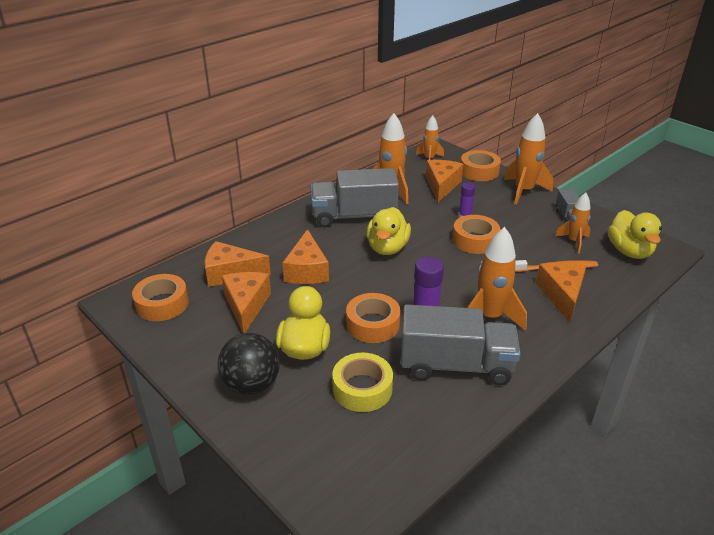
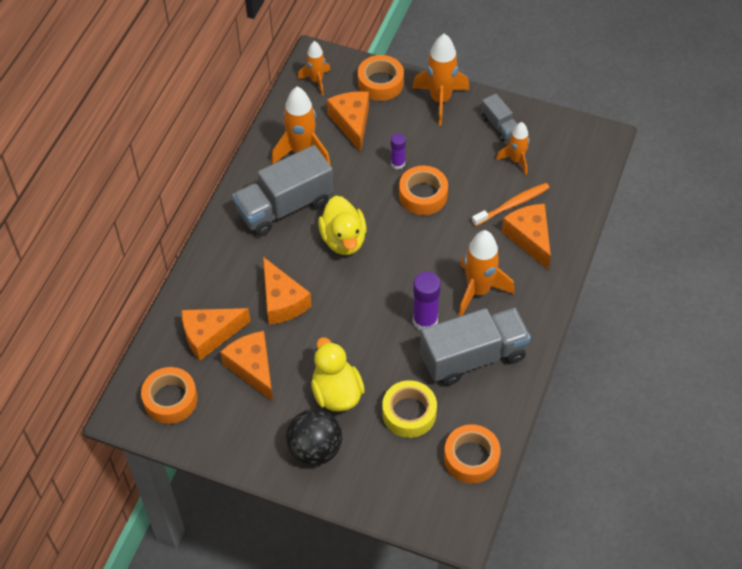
camera: 25 degrees left, 20 degrees up
(373, 324) = (381, 341): orange tape -> orange tape (471, 458)
(629, 251) = (570, 155): yellow duck -> none

